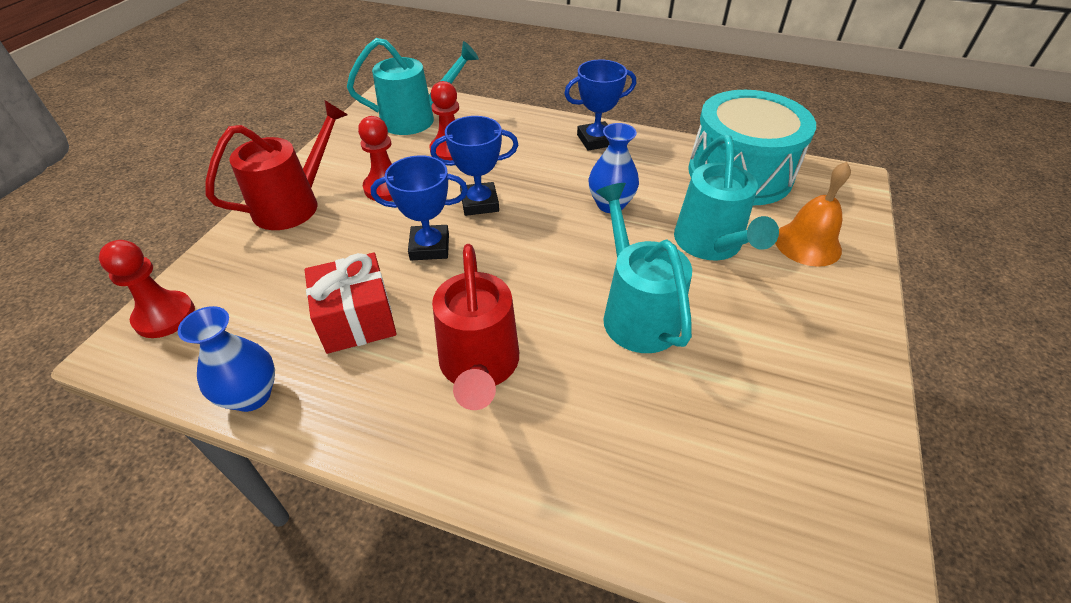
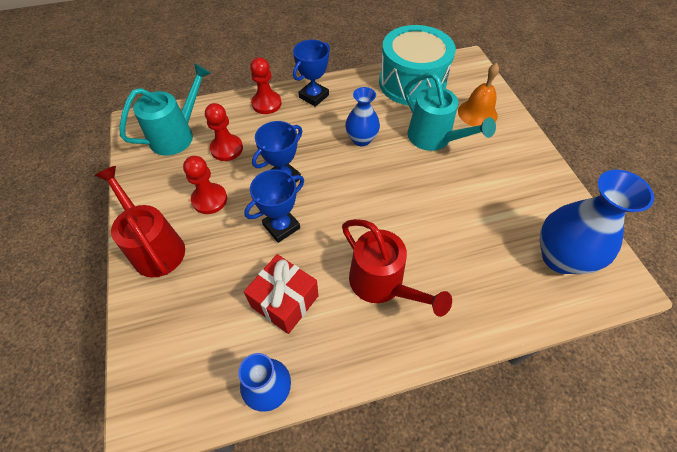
camera: 35 degrees left, 10 degrees up
(165, 316) = (149, 382): red pawn -> red pawn (266, 103)
(295, 204) = (154, 247): red watering can -> red watering can turned 45 degrees counterclockwise
(635, 312) = (431, 202): turquoise watering can -> none
(775, 487) = (560, 257): none -> blue vase

